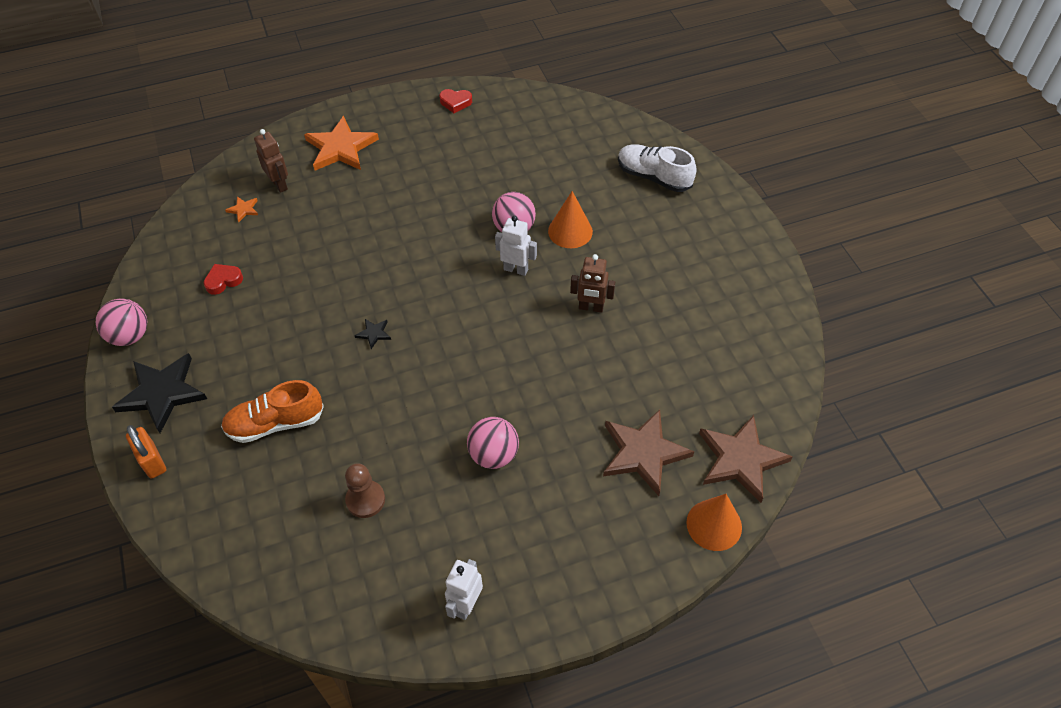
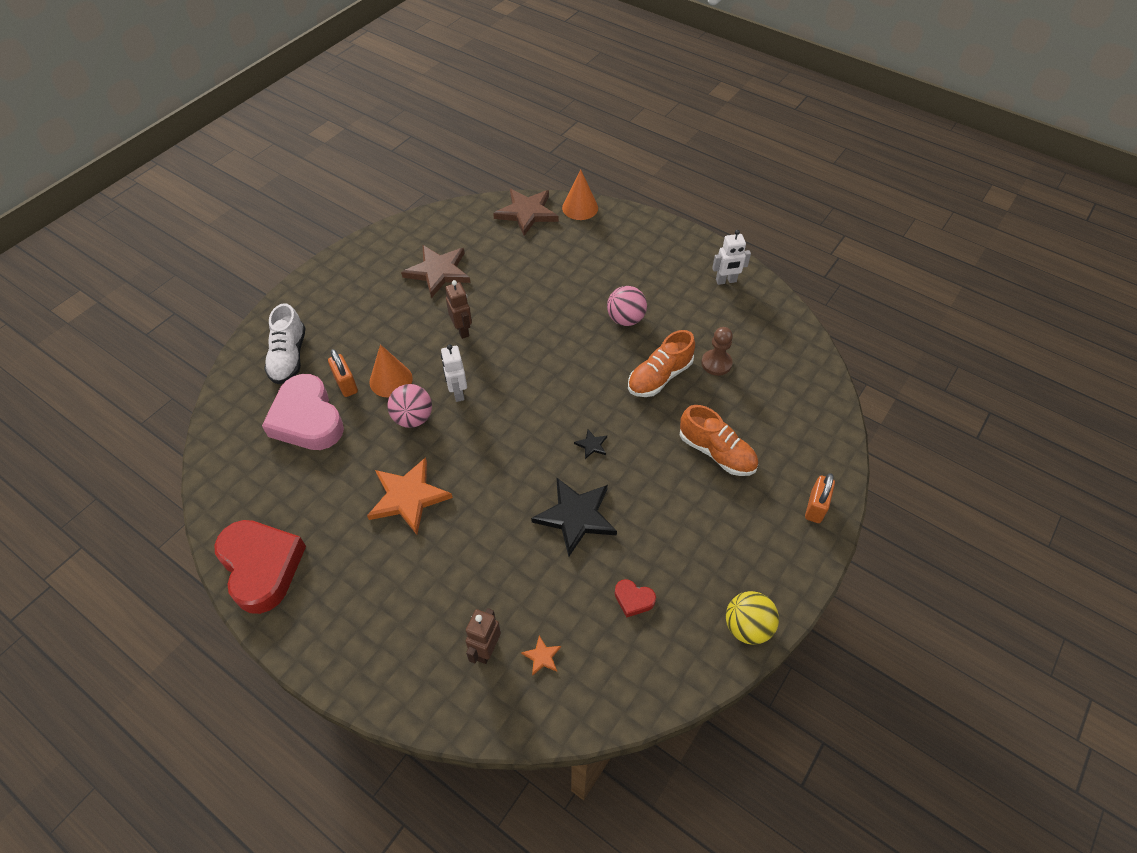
camera: 125 degrees left, 0 degrees up
(130, 336) = (747, 627): pink ball -> yellow ball
(162, 393) = (766, 550): black star -> black star (576, 516)
(341, 148) = (396, 630): orange star -> orange star (408, 497)
(395, 435) = (659, 377): none -> orange shoe
(455, 102) = (261, 567): red heart -> red heart, size x2.35
(571, 165) = (307, 419): none -> pink heart
(590, 201) = (346, 384): none -> orange padlock
(643, 453) = (559, 253): brown star -> brown star (438, 272)

